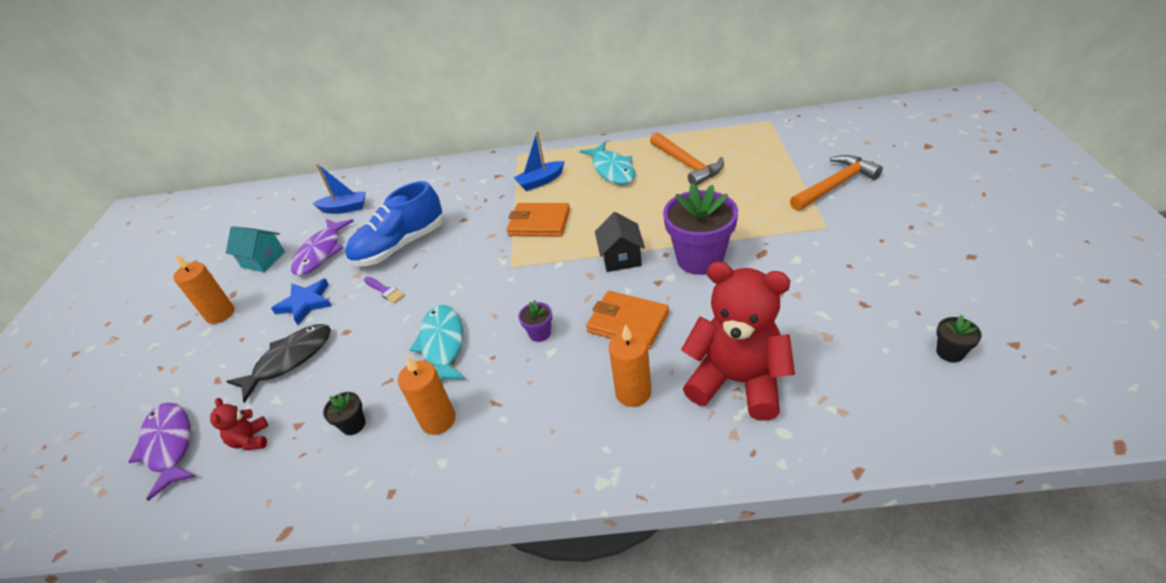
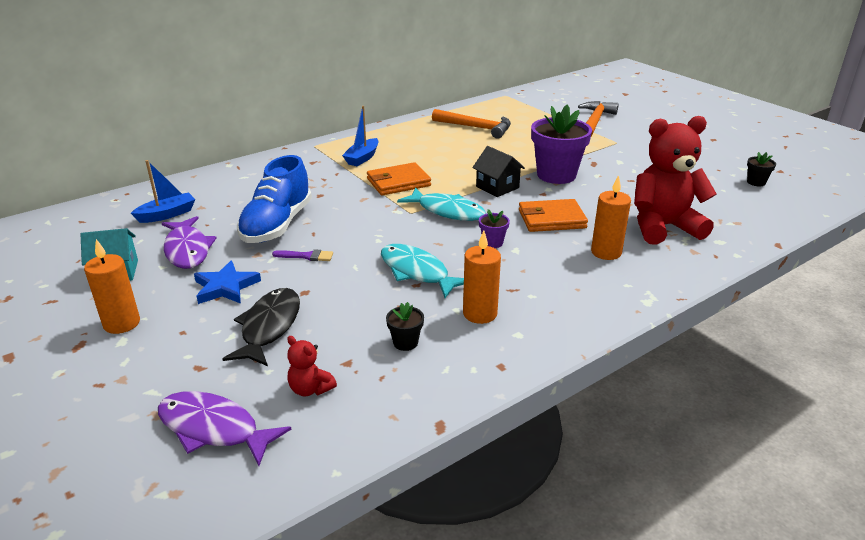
camera: 40 degrees left, 10 degrees down
(612, 170) = (418, 140): turquoise fish -> turquoise fish (447, 211)

